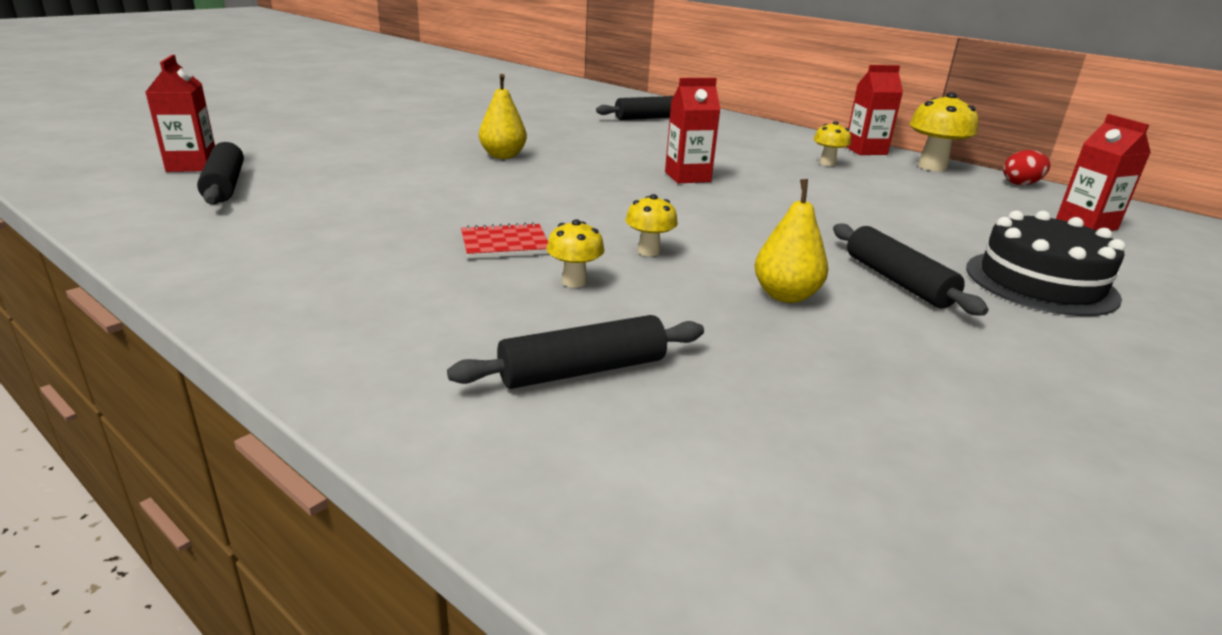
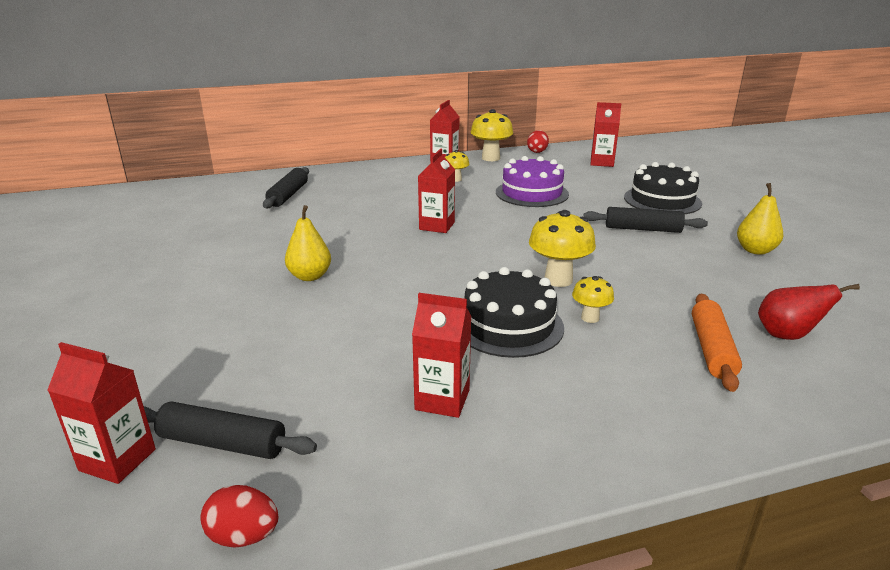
camera: 55 degrees left, 0 degrees up
(116, 214) = (243, 536): none -> red egg
(334, 240) = (442, 400): none -> red carton
(505, 244) = (508, 325): red notebook -> black cake
(582, 370) = (712, 349): black rolling pin -> orange rolling pin
(649, 251) = (558, 280): yellow mushroom -> yellow mushroom, size x1.76
(702, 434) = (787, 335): none -> red pear
(785, 295) = (645, 262): yellow pear -> yellow pear (755, 250)
(872, 202) = (532, 193): none -> purple cake

